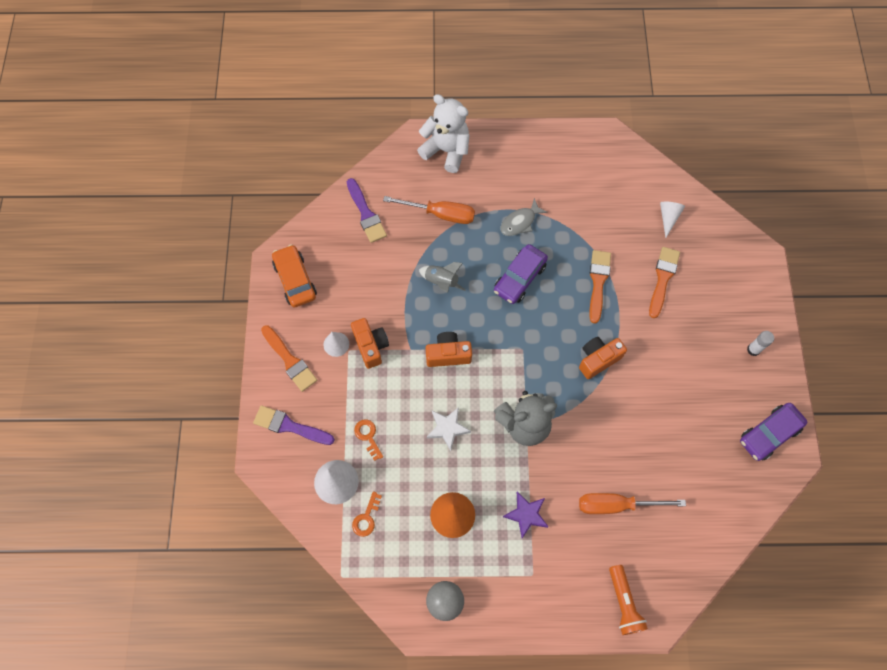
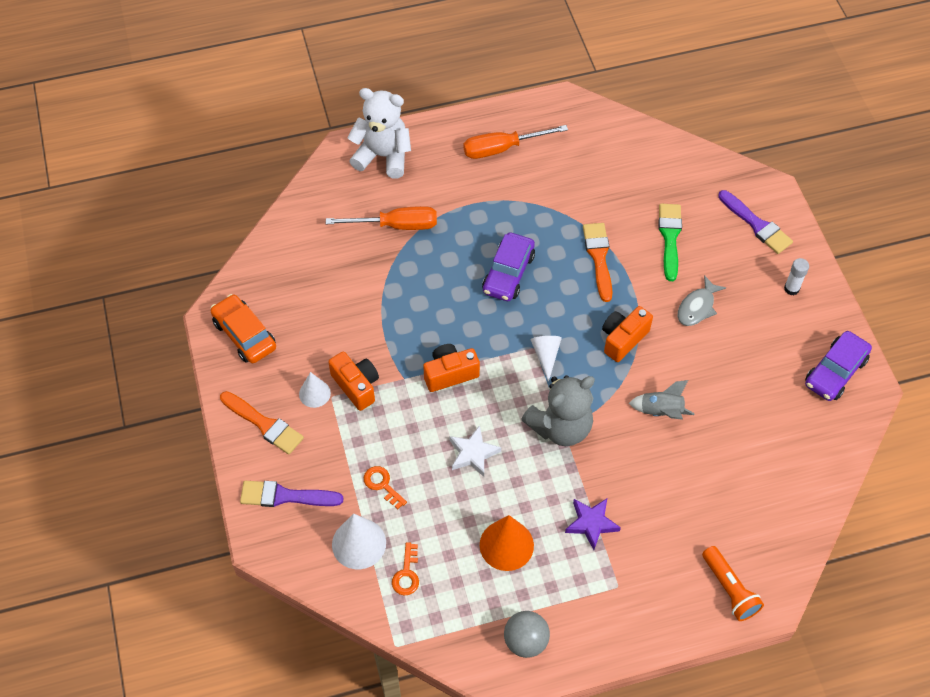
camera: 15 degrees left, 10 degrees down
(366, 214) = (308, 244): purple brush -> purple brush (756, 225)
(441, 282) = (419, 298): grey rocket -> grey rocket (661, 411)
(520, 222) = (491, 214): grey fish -> grey fish (697, 307)
(616, 505) = (690, 487): orange screwdriver -> orange screwdriver (502, 148)
(663, 278) = (670, 237): orange brush -> green brush
(668, 218) = (656, 173): white cone -> white cone (546, 355)

